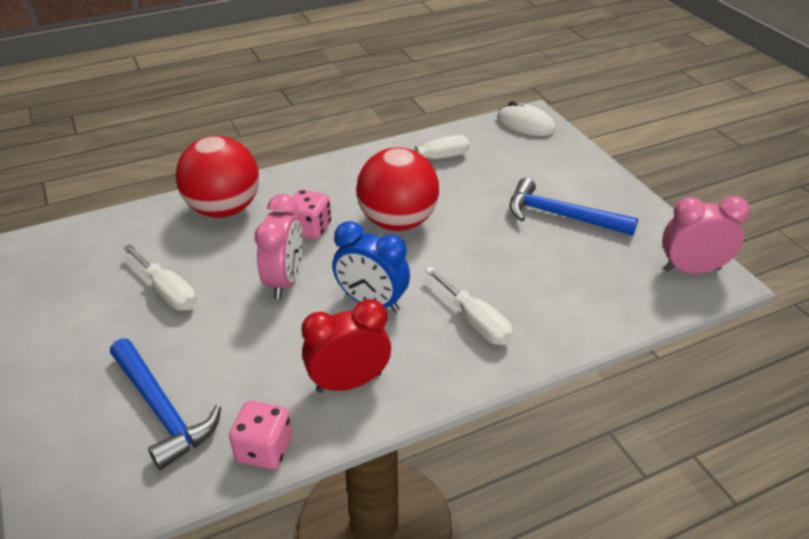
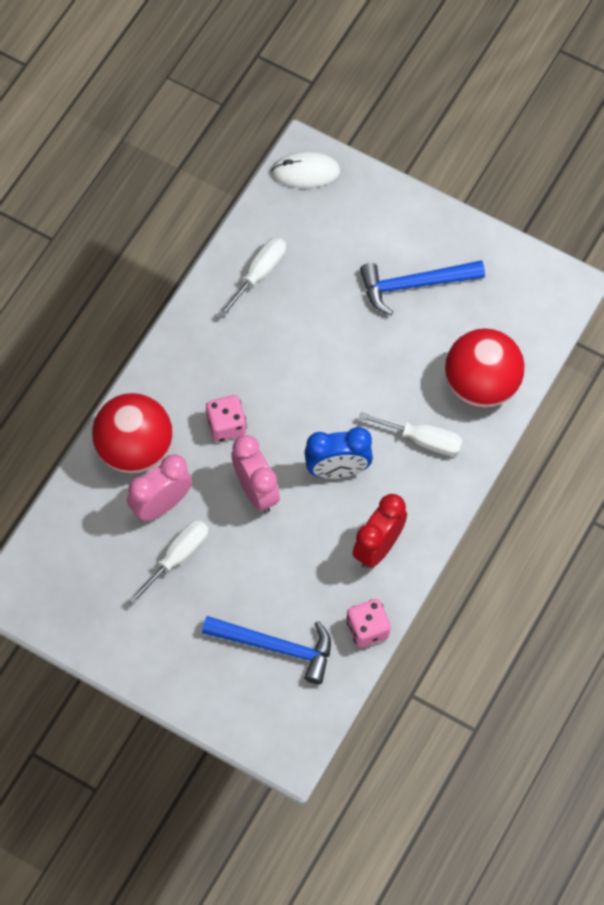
camera: 35 degrees left, 25 degrees up
(167, 291) = (178, 557): white screwdriver -> white screwdriver turned 60 degrees counterclockwise
(398, 222) = (290, 373): red ball -> red ball (481, 385)
(691, 269) = (544, 288): pink clock -> pink clock (161, 505)

